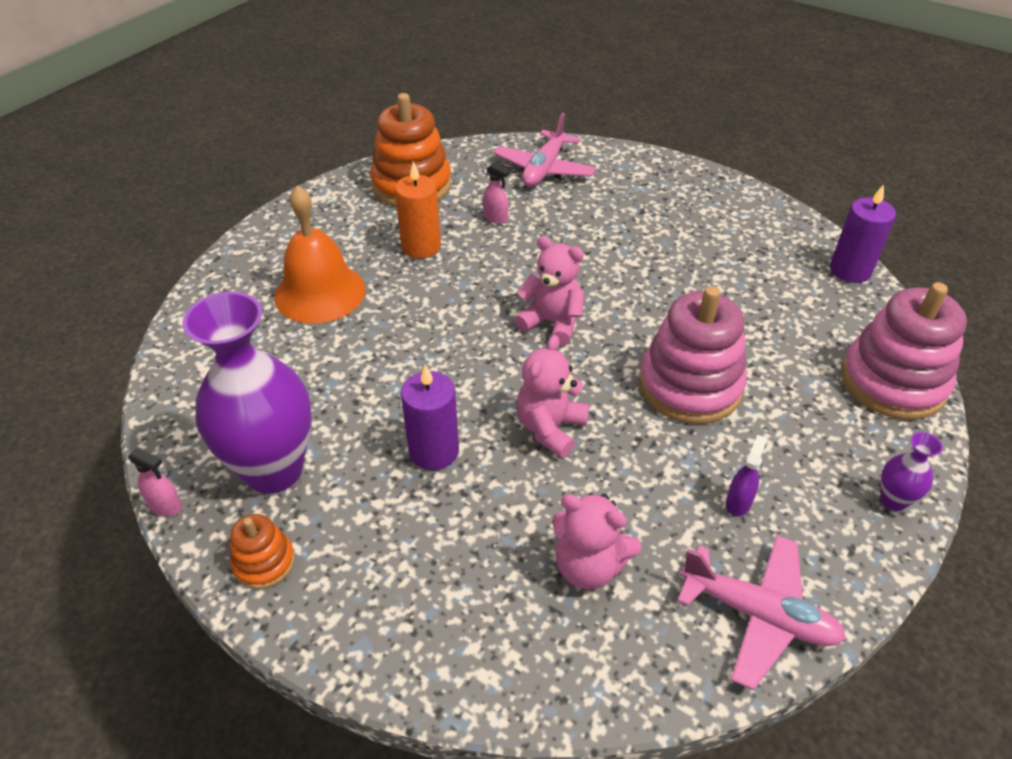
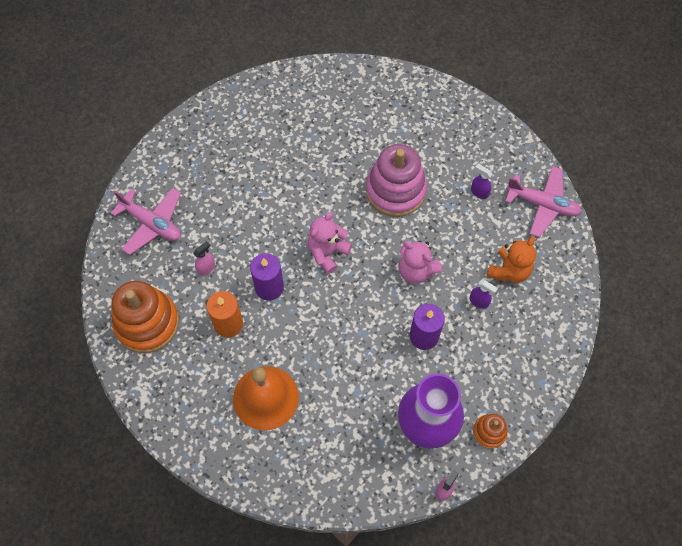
camera: 80 degrees left, 20 degrees up
(513, 523) = (479, 301): none -> purple spray bottle
(589, 566) = (509, 271): pink teddy bear -> orange teddy bear
(758, 615) = (542, 204): pink plane -> pink plane turned 75 degrees clockwise
(850, 270) = (314, 74): purple candle -> purple candle (269, 287)
(893, 382) = (409, 91): pink stacking toy -> none
(893, 500) = (487, 124): purple vase -> none

